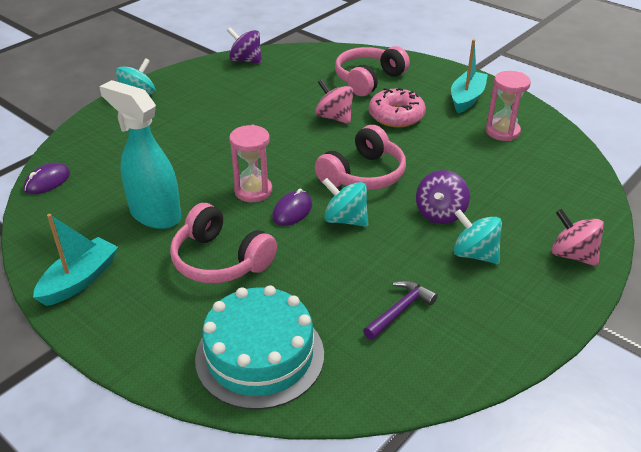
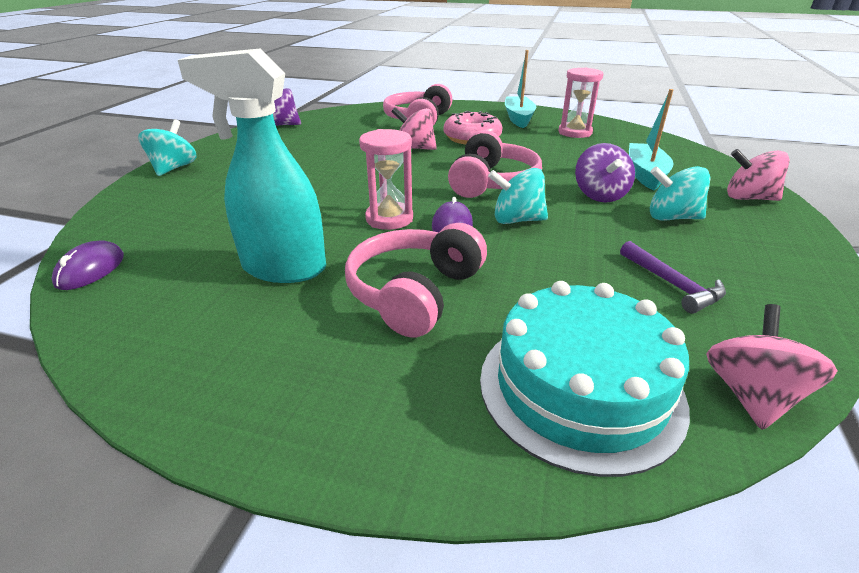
camera: 25 degrees left, 5 degrees down
(80, 280) = (222, 377): turquoise boat -> turquoise boat (645, 174)
(220, 260) = (415, 293): pink headphones -> pink headphones turned 105 degrees clockwise
(356, 397) = (751, 395): none -> pink spinning top
(399, 310) = (672, 284): purple hammer -> purple hammer turned 135 degrees clockwise

